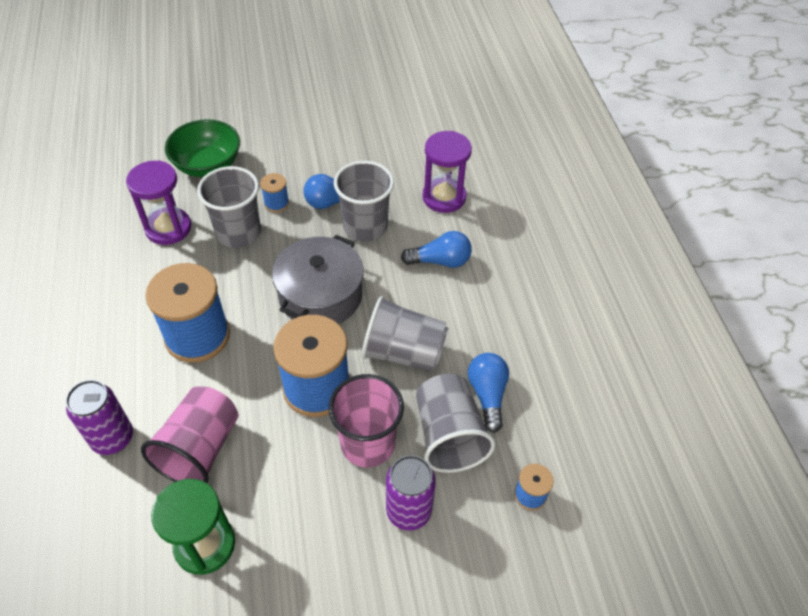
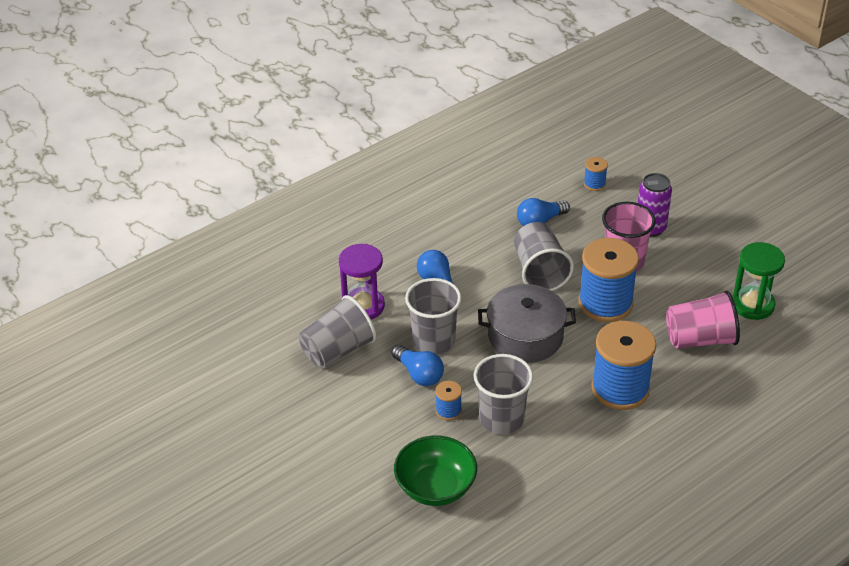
camera: 115 degrees left, 10 degrees down
(113, 438) = (735, 388): purple can -> none
(168, 228) = (533, 471): purple hourglass -> none
(449, 435) = (585, 229): grey cup -> grey cup (338, 350)

